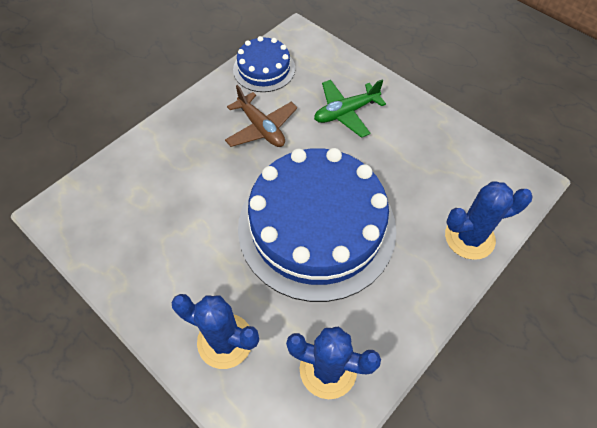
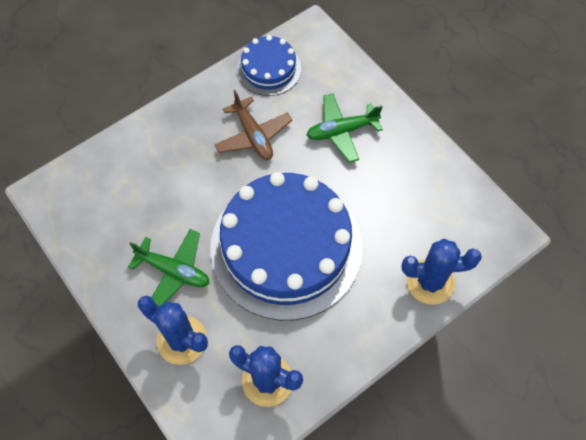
camera: 10 degrees right, 5 degrees up
(204, 269) = (174, 271): none -> green plane

